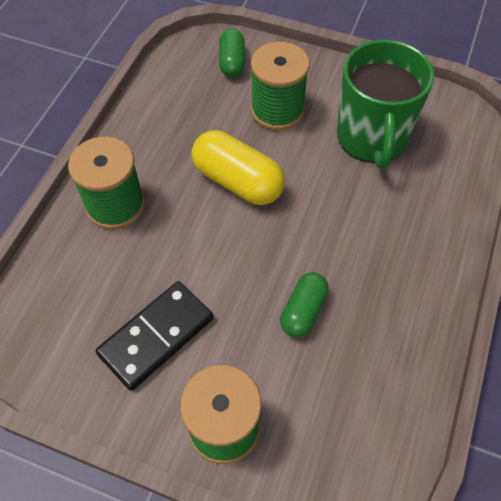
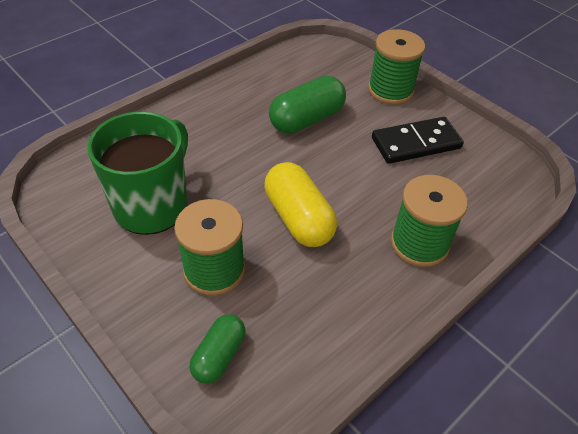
camera: 155 degrees left, 10 degrees down
(303, 311) = (307, 119): green capsule -> green capsule, size x1.62

